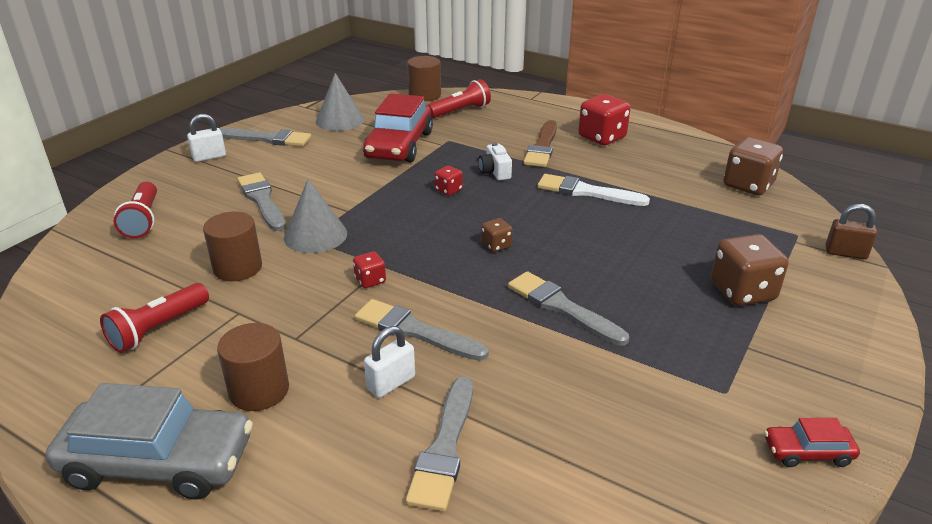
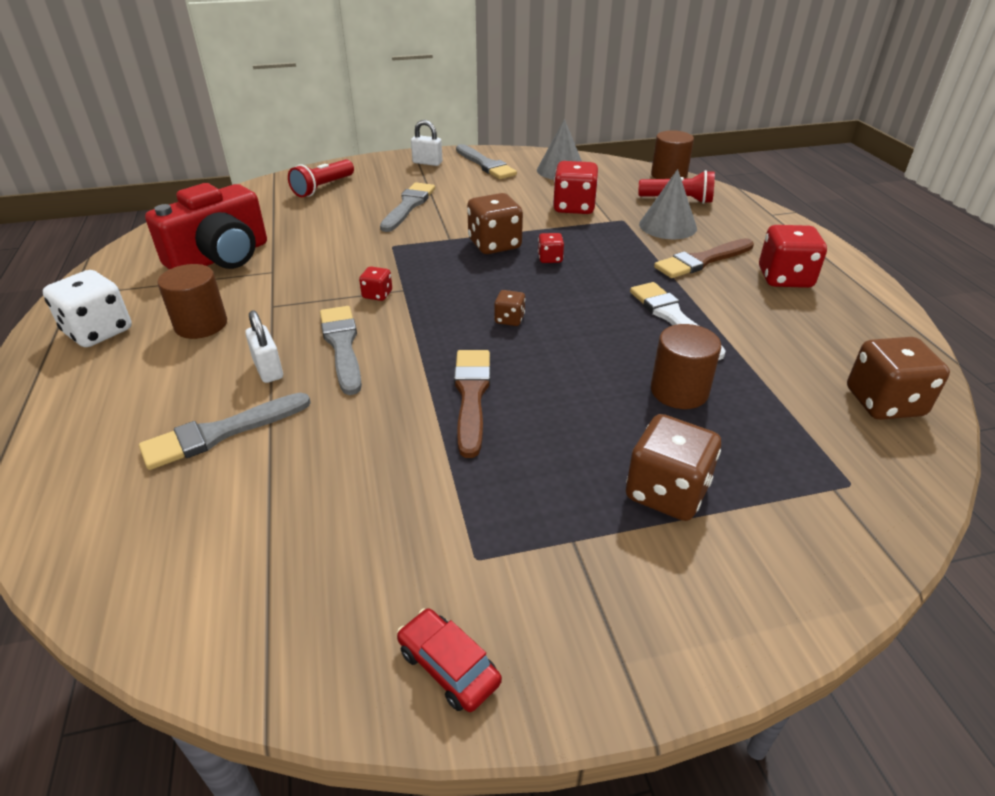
camera: 45 degrees right, 5 degrees up
(158, 329) = (221, 257): red flashlight -> red camera
(159, 461) = (98, 331): grey car -> white dice
(238, 268) = (319, 243): brown cylinder -> brown cylinder (679, 391)
(315, 235) = (399, 245): grey cone -> grey cone (667, 226)
(391, 198) = (494, 244): none -> brown dice
(391, 383) = (268, 369): white padlock -> white padlock turned 60 degrees clockwise
(399, 145) = (574, 207): red car -> red dice
(495, 172) = (616, 262): white camera -> none
(561, 307) = (471, 396): grey brush -> brown brush
(845, 253) = (883, 540): brown padlock -> none

